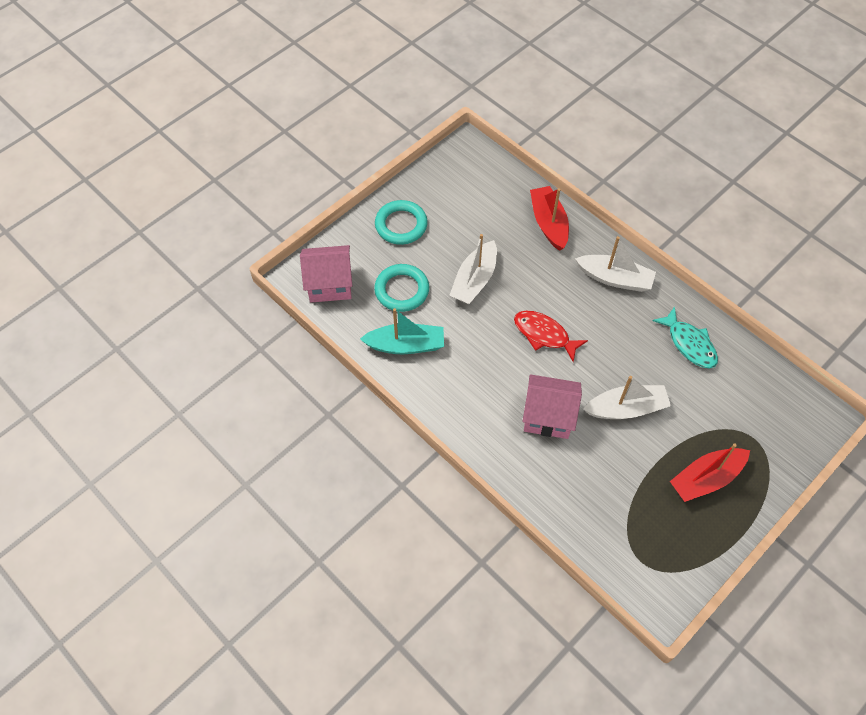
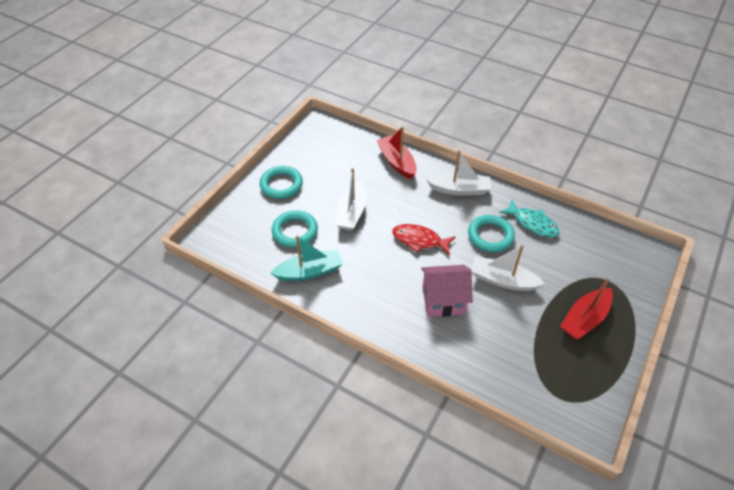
camera: 15 degrees left, 10 degrees down
(330, 285) = (233, 239): pink house -> none
(626, 408) = (502, 280): white boat -> white boat turned 135 degrees counterclockwise
(631, 348) = (490, 236): none -> turquoise ring

